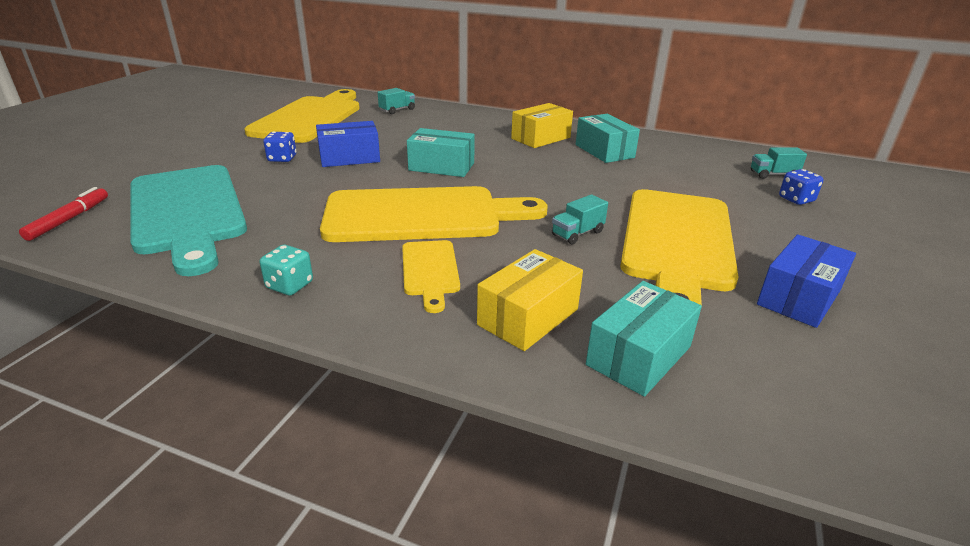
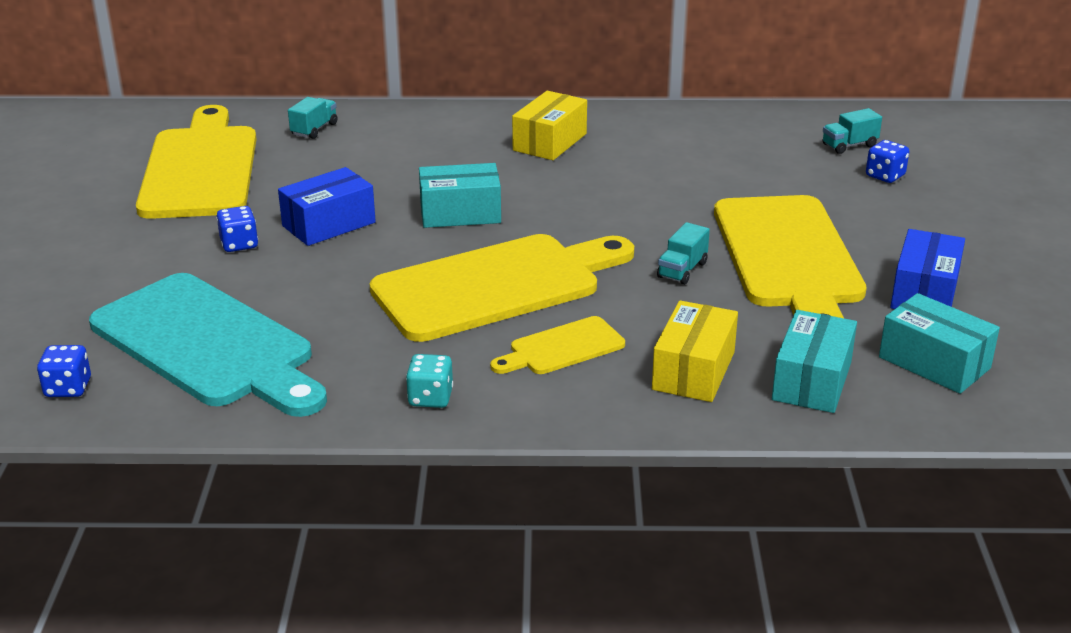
camera: 20 degrees left, 0 degrees up
(69, 219) = (68, 388): red marker -> blue dice
(430, 271) = (562, 348): yellow cutting board -> yellow cutting board turned 90 degrees clockwise
(604, 151) = (642, 148): turquoise box -> turquoise box (934, 363)

